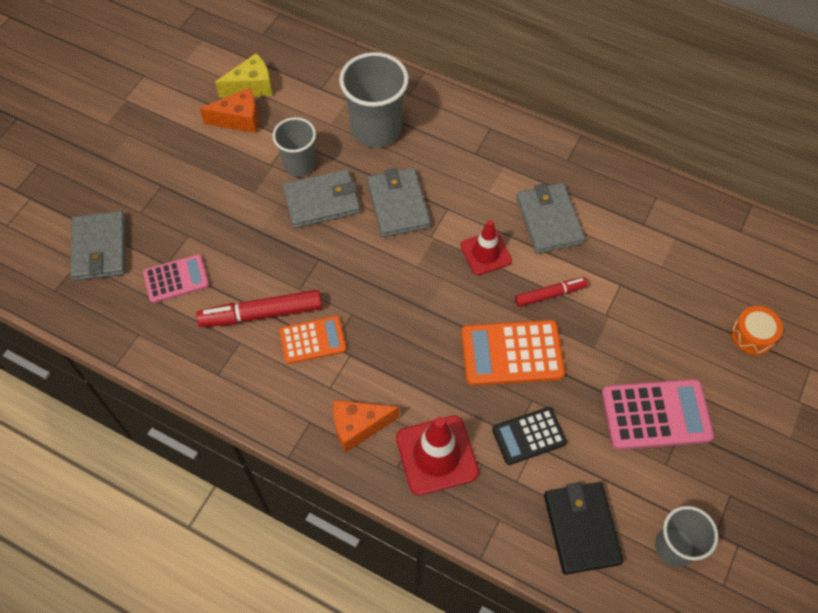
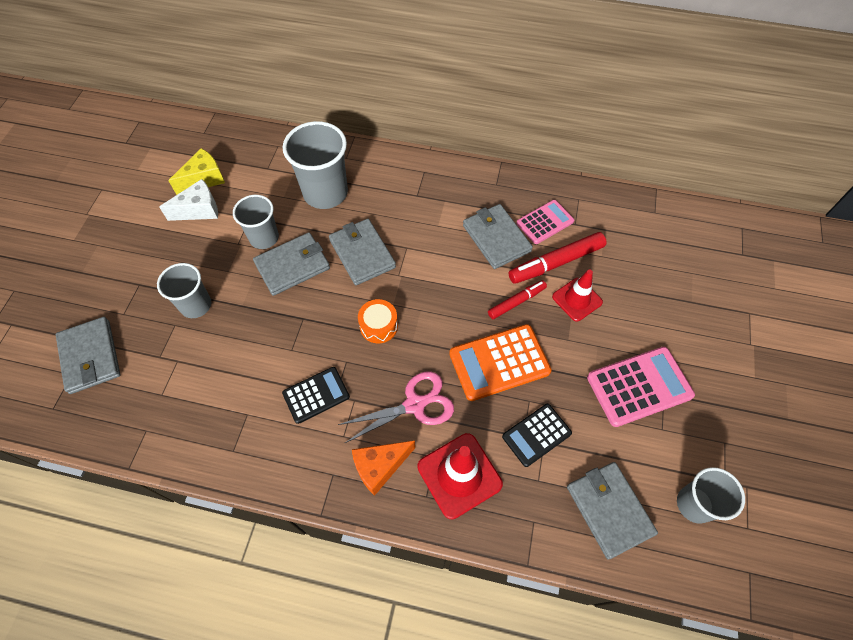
camera: 15 degrees left, 0 degrees up
(176, 279) = (172, 368): pink calculator -> pink calculator (545, 222)
(213, 220) = (196, 305): none -> grey cup
(239, 119) = (199, 210): orange cheese -> white cheese
(261, 314) = (261, 382): red marker -> red marker (556, 263)
(313, 340) = (316, 395): orange calculator -> black calculator
(411, 374) = (415, 404): none -> pink scissors
(486, 253) = (450, 279): red traffic cone -> red traffic cone (577, 299)
(581, 528) = (609, 510): black wallet -> grey wallet
(752, 335) = (694, 297): orange drum -> orange drum (378, 326)

